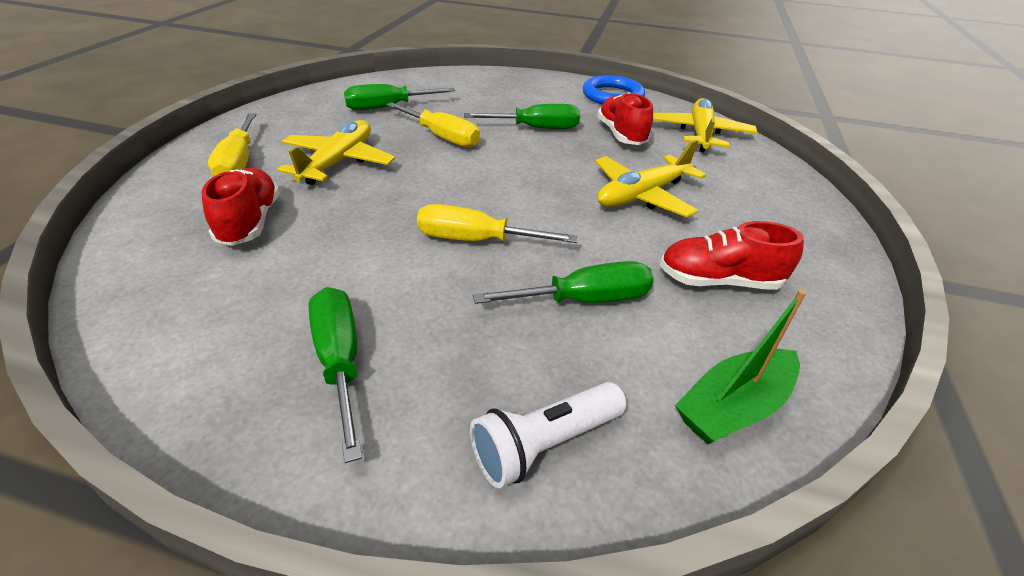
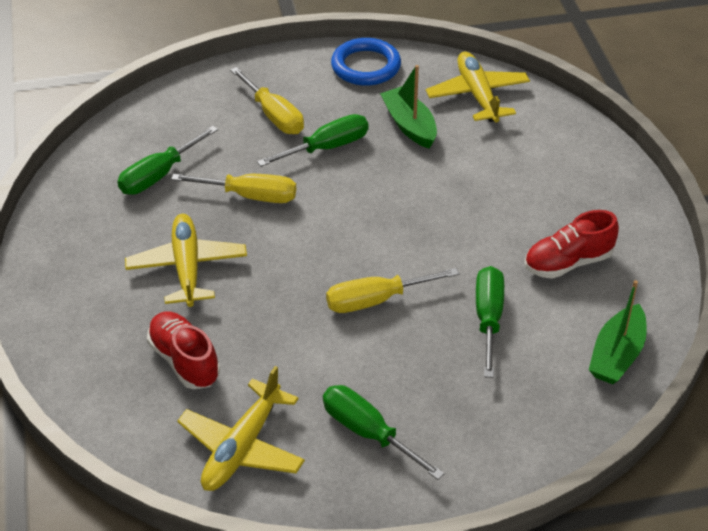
camera: 25 degrees left, 5 degrees up
(238, 162) = (97, 306): yellow screwdriver -> yellow screwdriver (274, 116)
(544, 444) = (526, 424): white flashlight -> none
(584, 300) = (488, 319): green screwdriver -> green screwdriver turned 45 degrees counterclockwise
(621, 135) = (409, 125): red shoe -> green boat
(642, 195) = (470, 198): yellow plane -> yellow plane (242, 447)

